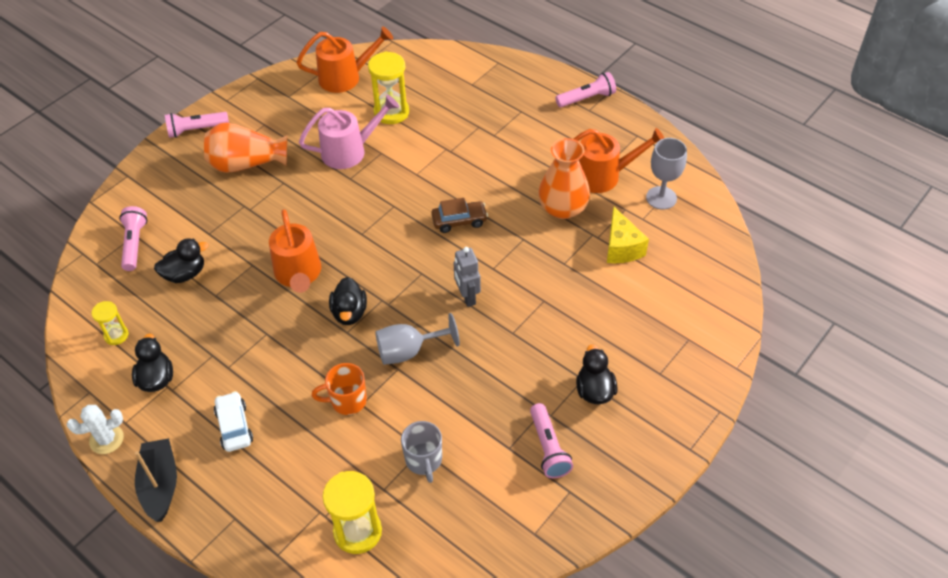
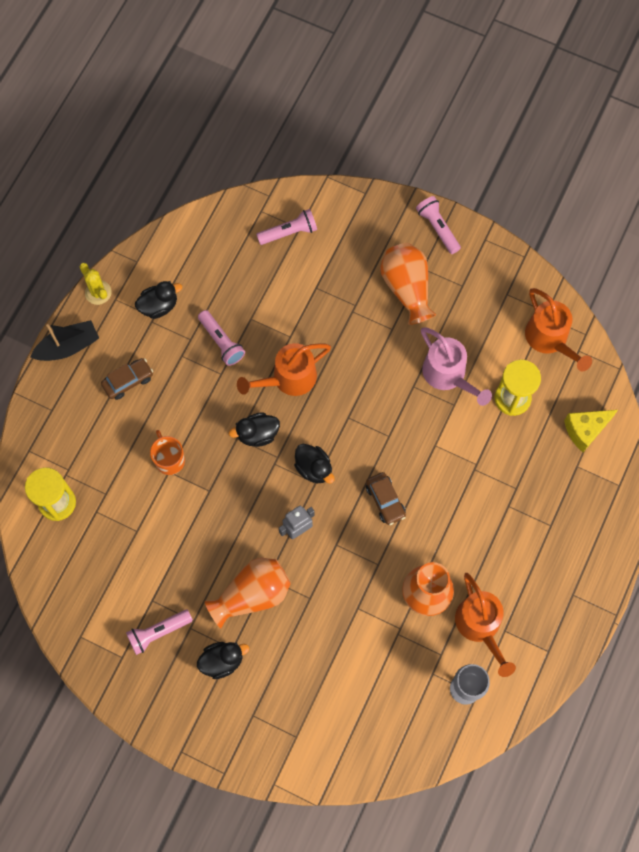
camera: 75 degrees right, 20 degrees up
(106, 439) = (98, 292): white cactus -> yellow cactus
(116, 335) = (193, 258): yellow hourglass -> none
(185, 274) = (267, 286): black duck -> black duck (314, 468)
(234, 426) = (128, 381): white car -> brown car
(408, 351) = (228, 495): grey goblet -> none
(424, 460) = (127, 535): grey mug -> none
(527, 349) = (252, 594): none -> orange vase
(587, 98) = (589, 589): pink flashlight -> pink flashlight (221, 342)
(621, 248) = (390, 659): yellow cheese -> yellow cheese (585, 430)

